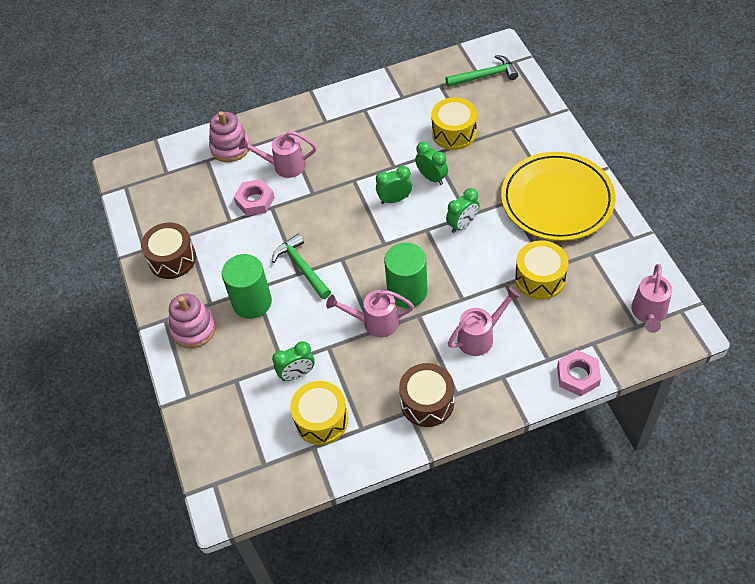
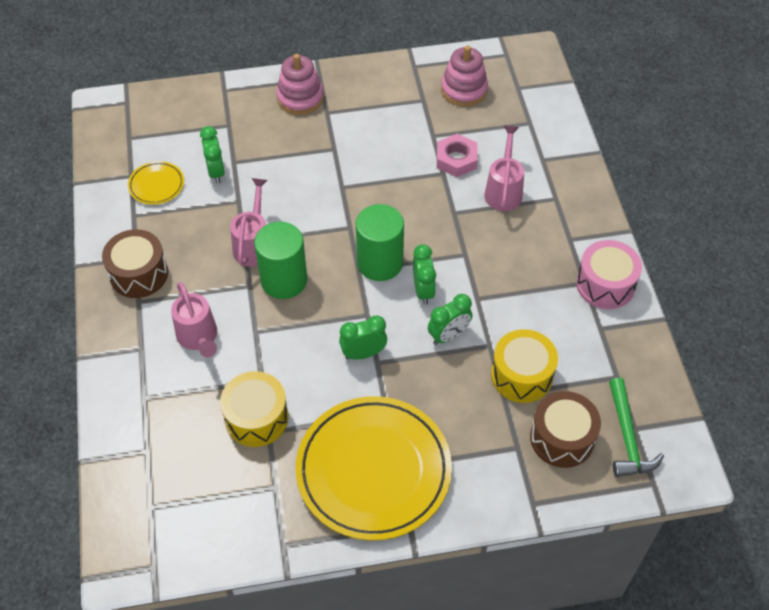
camera: 95 degrees right, 0 degrees up
(172, 259) = (394, 87): brown drum -> brown drum (562, 438)
(230, 147) = (545, 144): pink stacking toy -> pink stacking toy (464, 90)
(252, 302) = (317, 145): green cylinder -> green cylinder (380, 263)
(302, 267) = (348, 191): green hammer -> none
(321, 420) = (156, 185): yellow drum -> yellow plate
(363, 98) = (605, 284): none -> pink drum
(462, 225) = (363, 353): green clock -> green clock turned 105 degrees clockwise
(578, 376) = (111, 422): pink nut -> none
(648, 313) = (163, 526): pink watering can -> none

